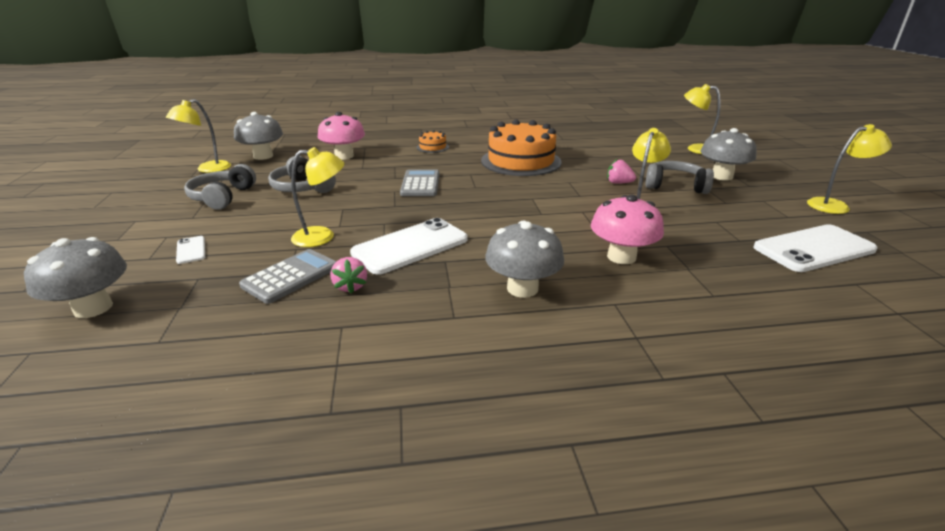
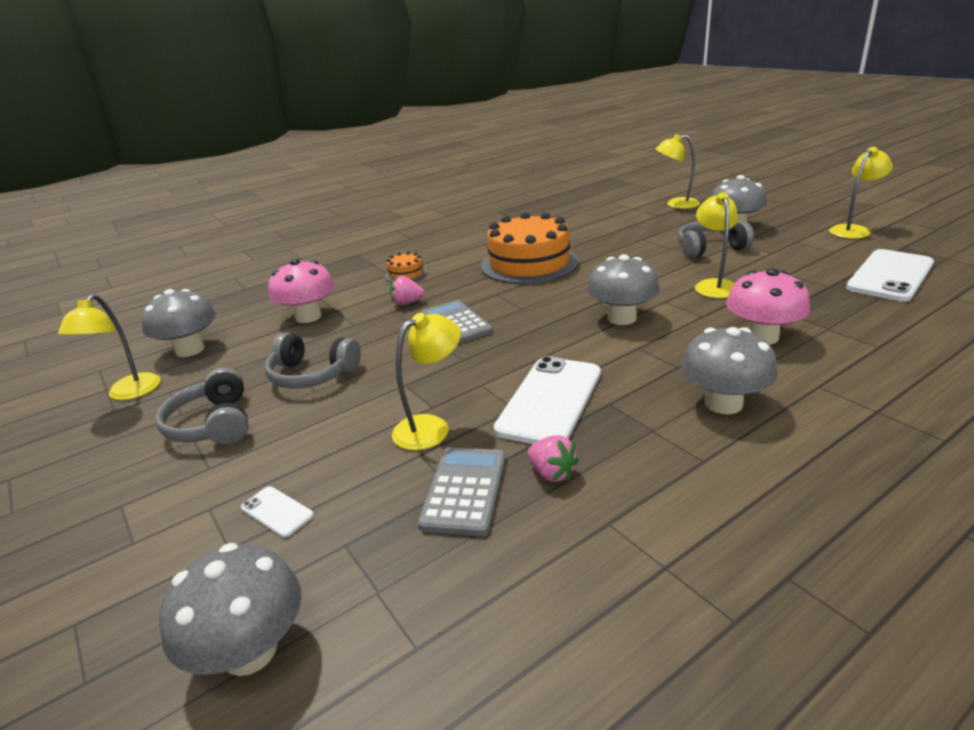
camera: 25 degrees left, 0 degrees up
(533, 213) = (621, 318): none -> grey mushroom
(618, 183) = (656, 260): pink strawberry -> pink strawberry (407, 303)

